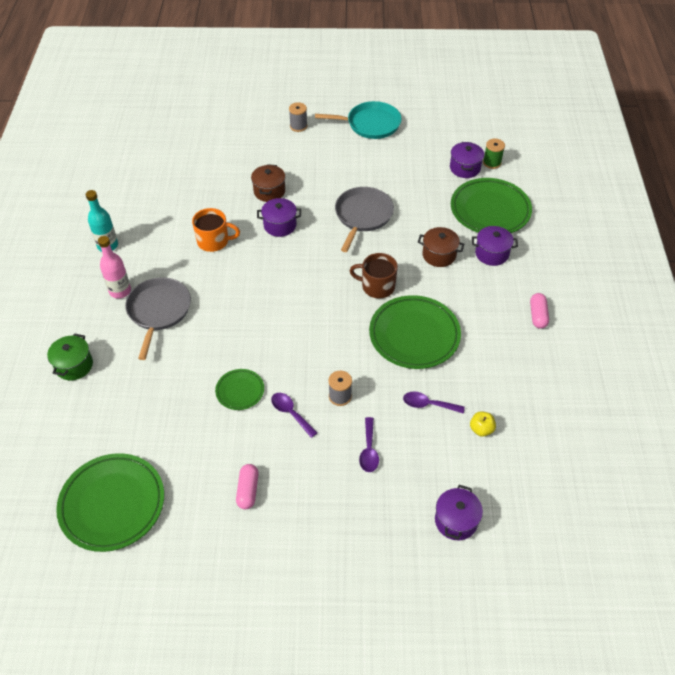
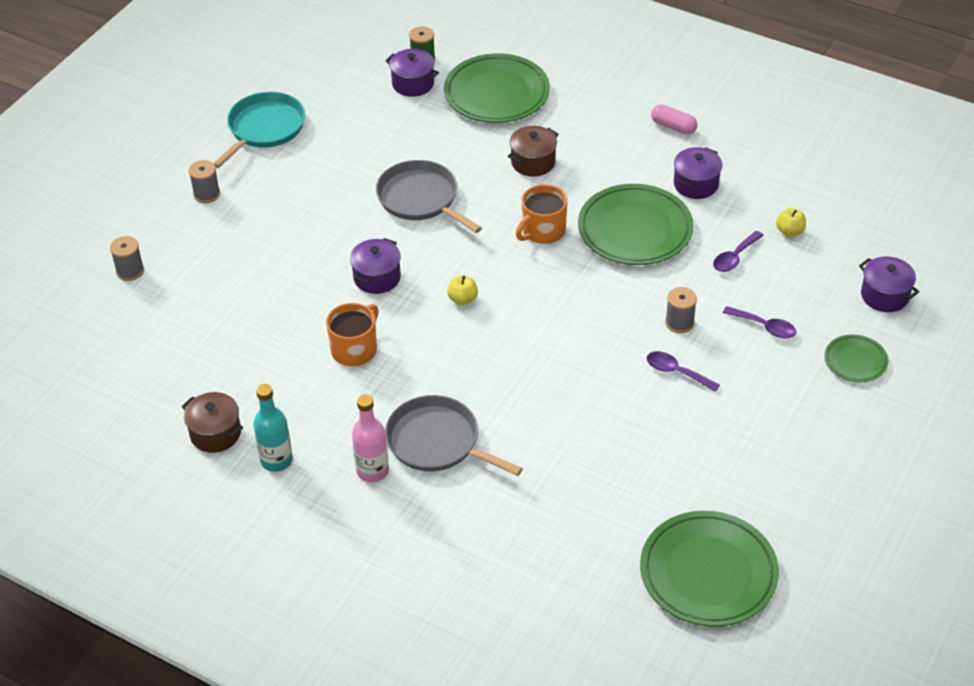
camera: 60 degrees left, 5 degrees down
(74, 365) = (470, 554): green pot -> none
(218, 125) = (130, 271): none -> grey spool
(240, 391) = (617, 405): green plate -> green plate (855, 361)
(248, 490) = (758, 444): pink capsule -> none
(269, 191) = (307, 266): brown pot -> brown pot (215, 433)
(287, 273) = (463, 299): none -> yellow apple
(290, 413) = (676, 372): purple spoon -> purple spoon turned 45 degrees clockwise
(377, 286) = (542, 231): brown mug -> orange mug
(492, 253) = (562, 121): purple pot -> purple pot (696, 184)

